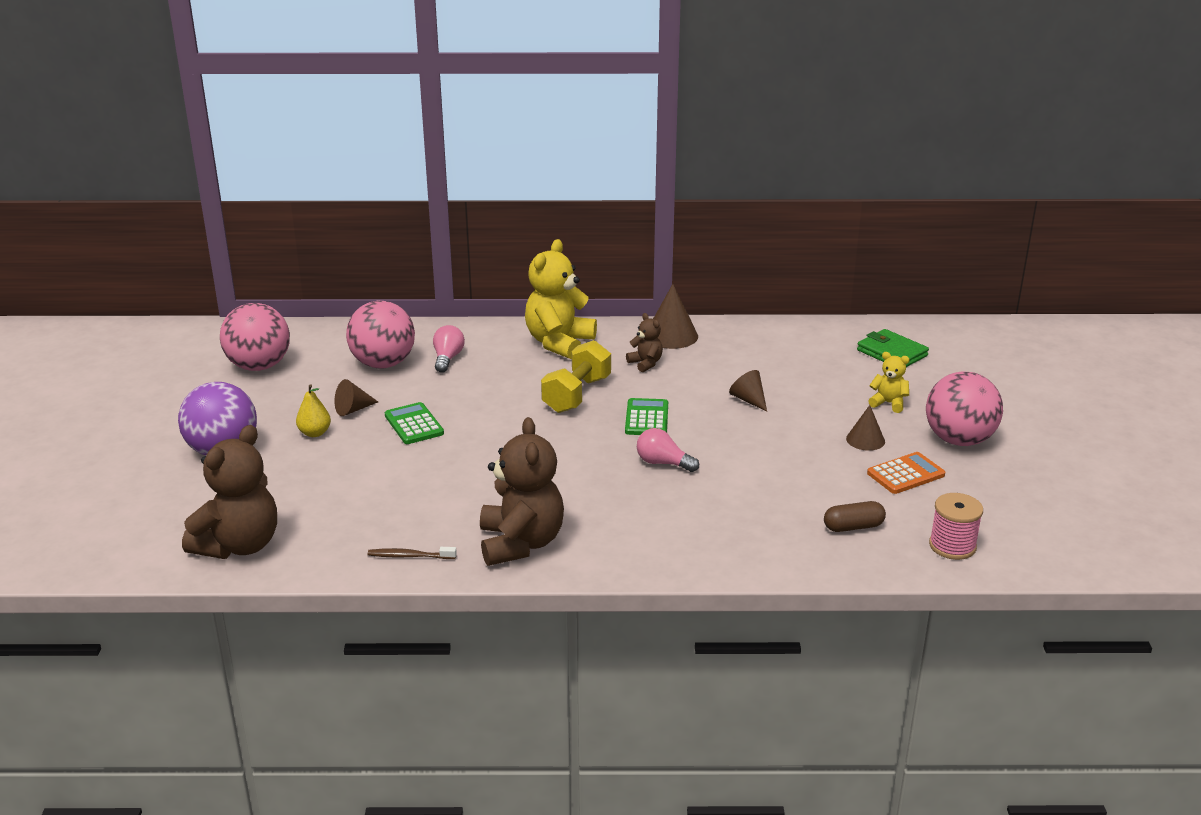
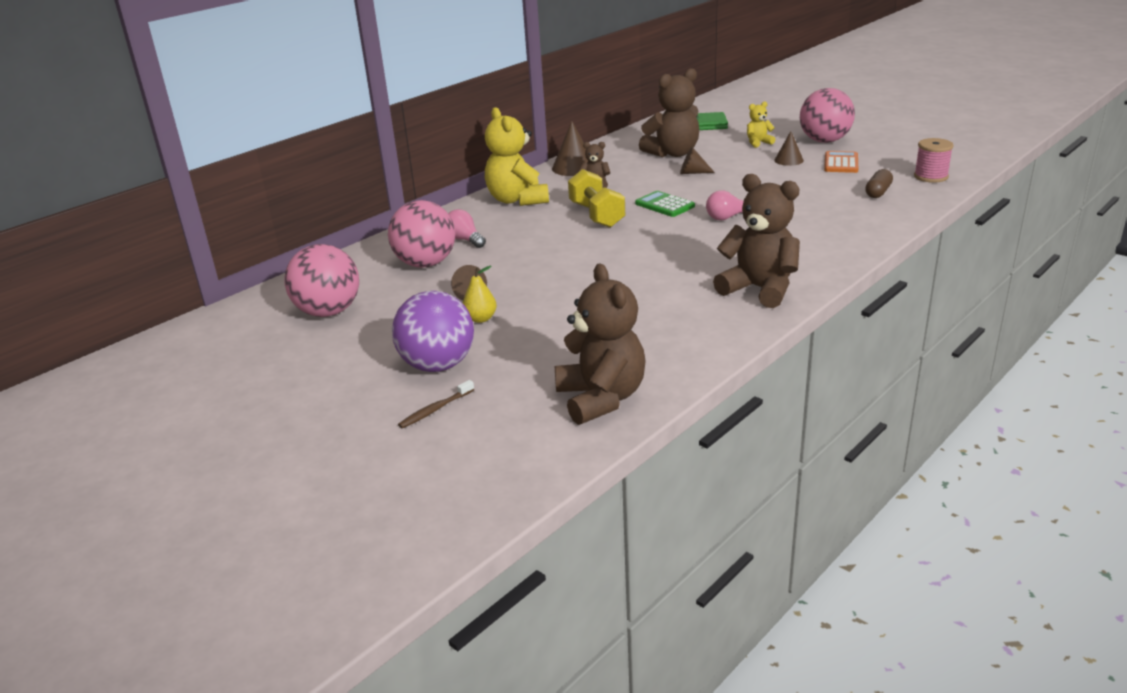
camera: 45 degrees left, 0 degrees up
(409, 556) = (720, 333): brown toothbrush -> brown toothbrush (435, 409)
(414, 424) = (537, 278): green calculator -> none
(783, 369) = (673, 153): none -> brown teddy bear

